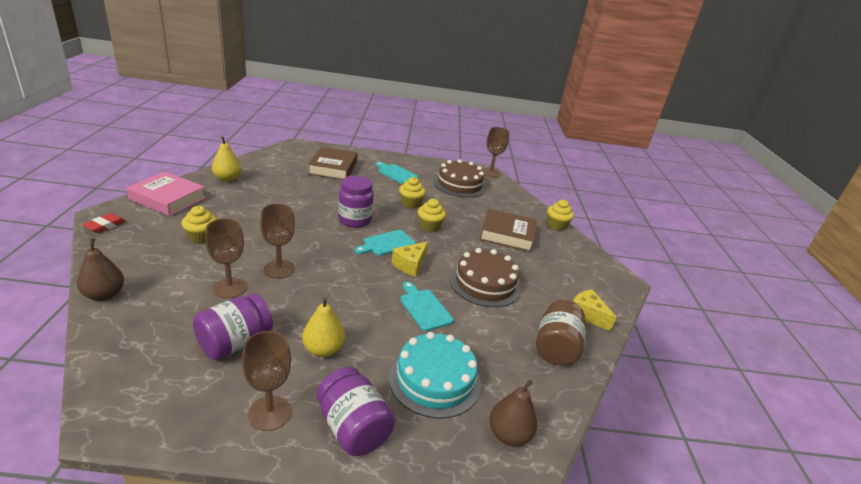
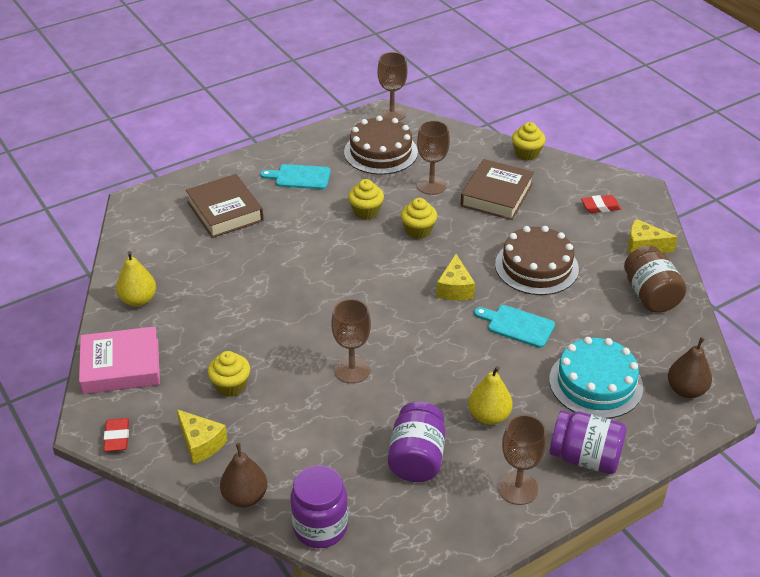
camera: 30 degrees left, 10 degrees up
(136, 254) = (201, 443): none -> yellow cheese
(229, 288) = (338, 417): brown goblet -> brown goblet (431, 185)
(354, 220) = (341, 269): purple jar -> purple jar (320, 527)
(387, 244) = (406, 278): turquoise cutting board -> none
(507, 234) = (496, 195): brown book -> brown book turned 45 degrees counterclockwise
(578, 275) = (600, 207): none -> red eraser

